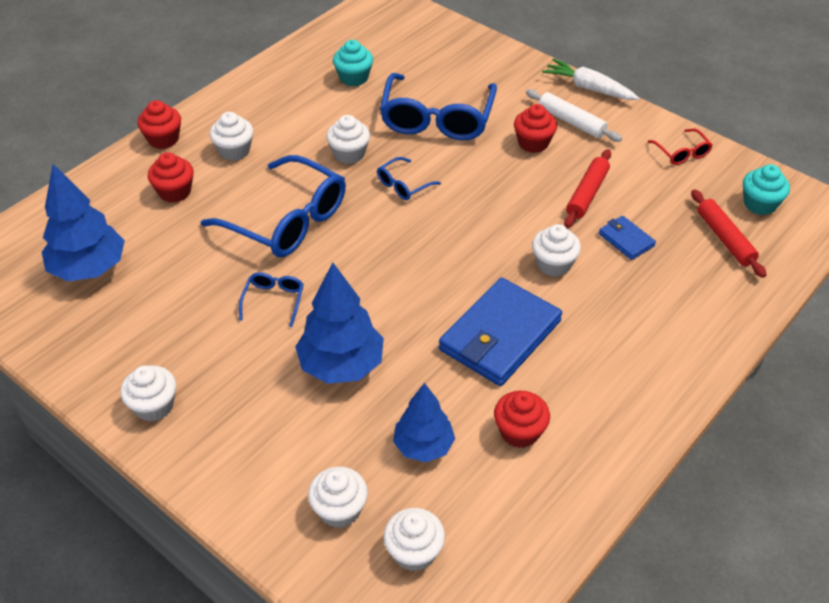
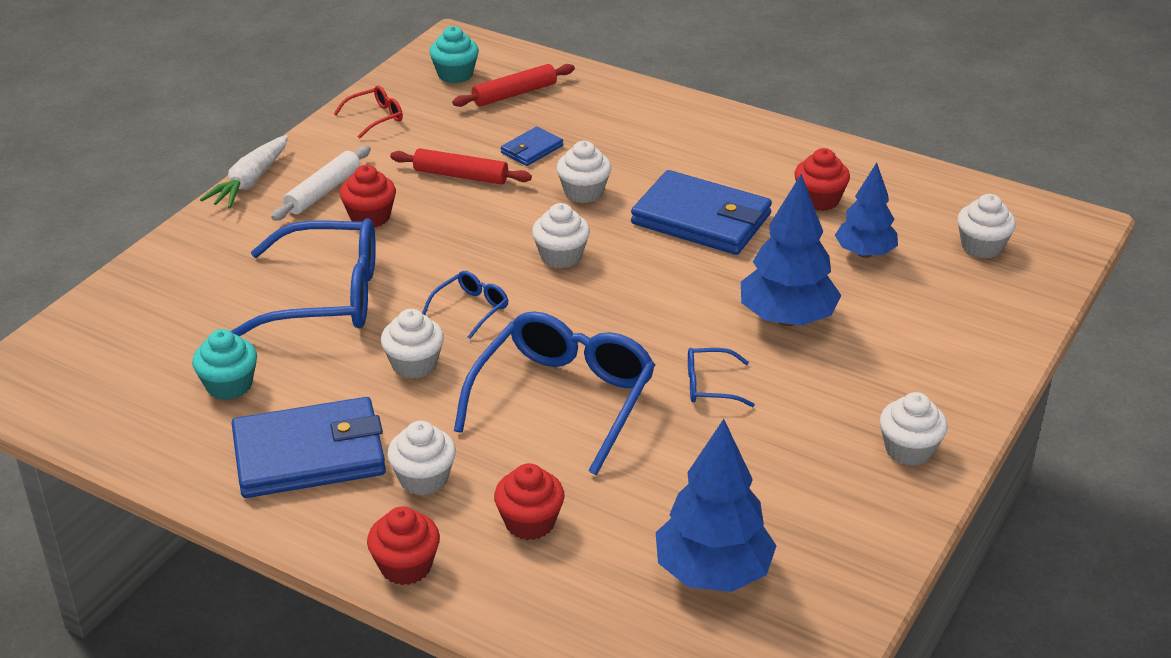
camera: 100 degrees left, 10 degrees down
(276, 107) = (309, 454): none -> blue wallet
(339, 509) = (964, 295): white cupcake -> white cupcake (561, 256)
(404, 185) = (470, 309): blue glasses -> blue glasses turned 90 degrees counterclockwise

